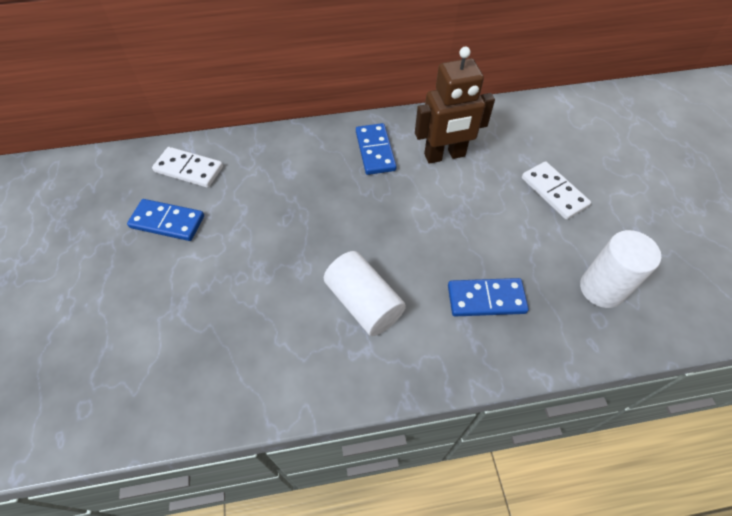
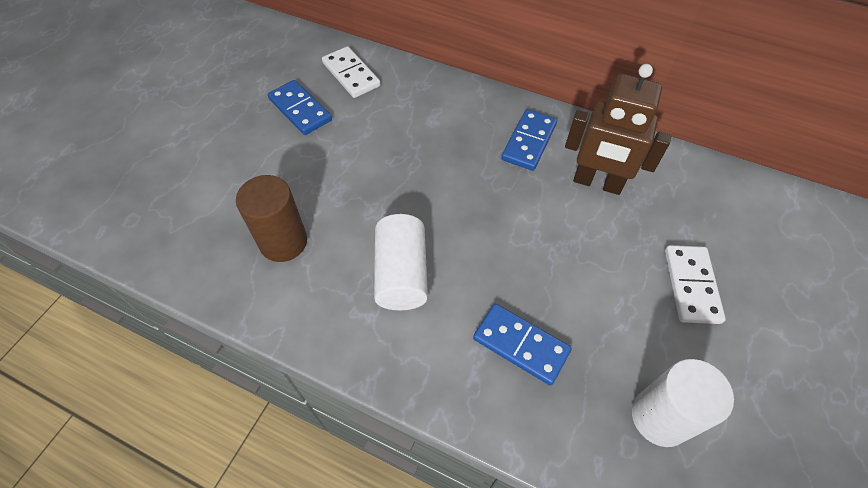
camera: 35 degrees right, 0 degrees up
(248, 338) = (283, 242): none -> brown cylinder

